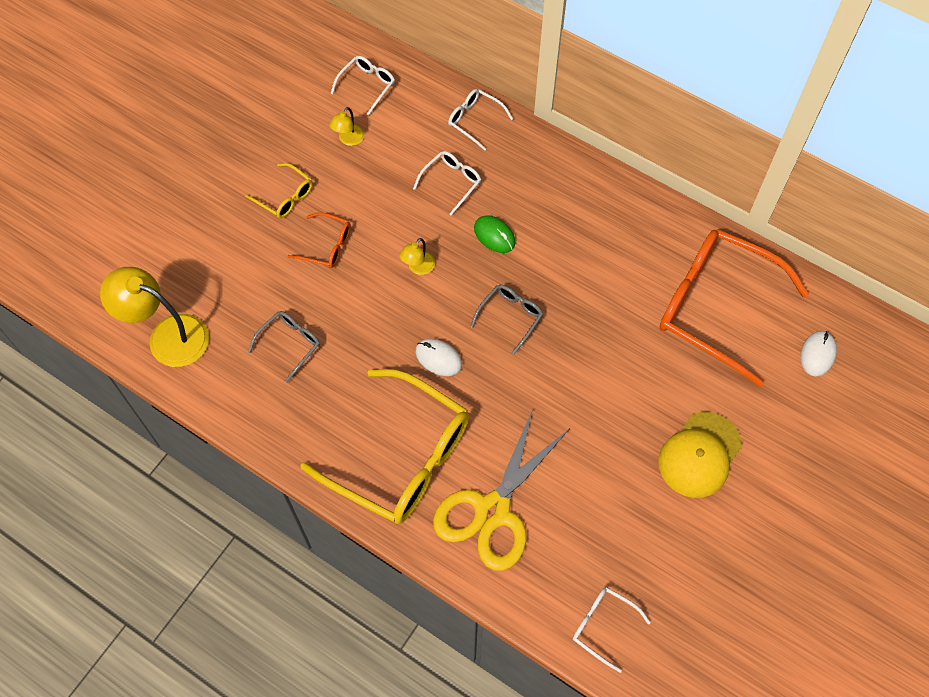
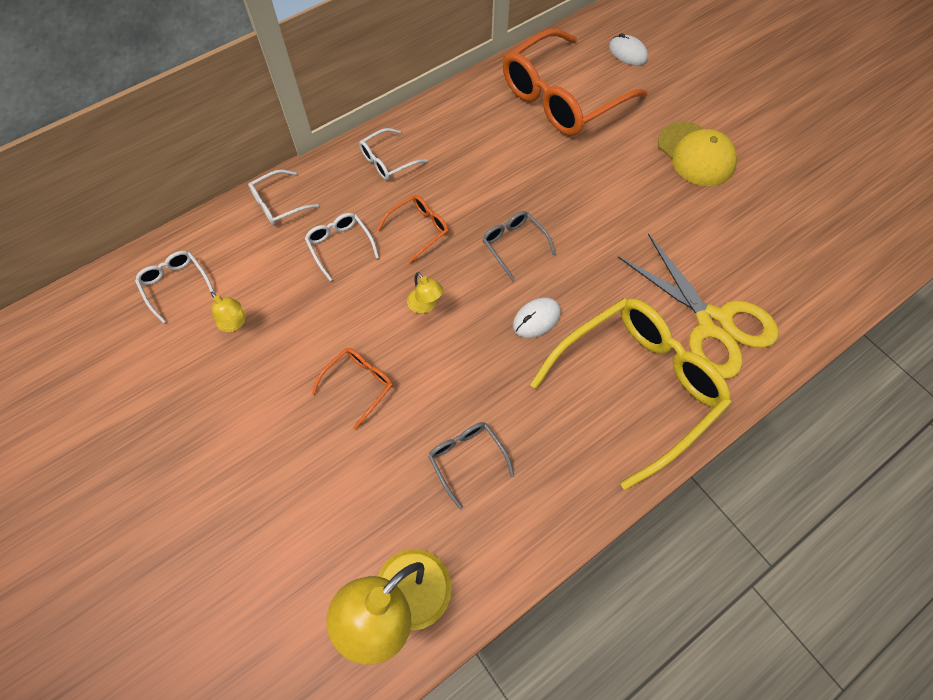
camera: 70 degrees left, 0 degrees up
(285, 197) = (273, 410): yellow glasses -> none
(494, 235) = (419, 229): green mouse -> orange glasses
(603, 626) = (840, 273): white glasses -> white glasses (387, 161)

